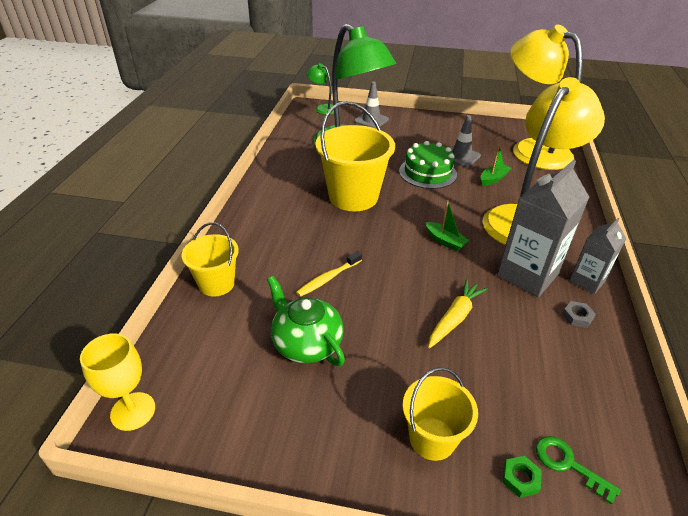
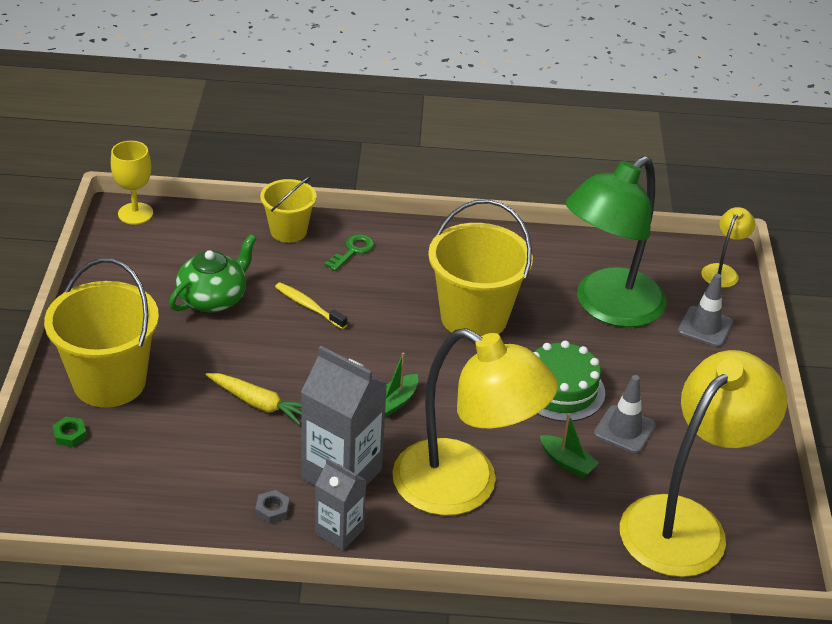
camera: 80 degrees right, 0 degrees up
(322, 108) = (722, 271): green lamp -> yellow lamp
(432, 438) = (109, 382): yellow bucket -> yellow bucket, size x1.73
(568, 464) = (82, 468): green key -> green key (352, 251)

